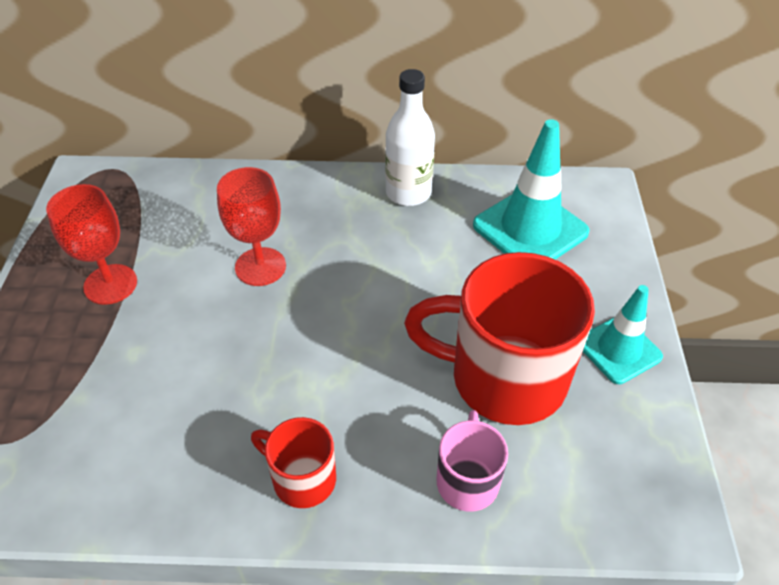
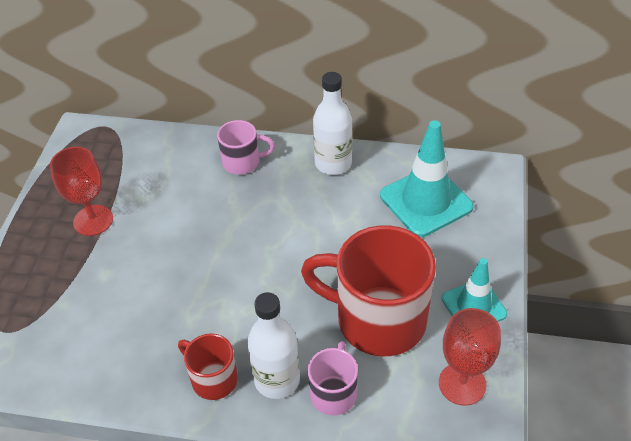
camera: 10 degrees right, 0 degrees up
(260, 267) = (207, 215): red goblet -> red goblet (462, 384)
(295, 199) = (242, 162): none -> pink mug
(389, 470) = (277, 380): none -> white bottle

